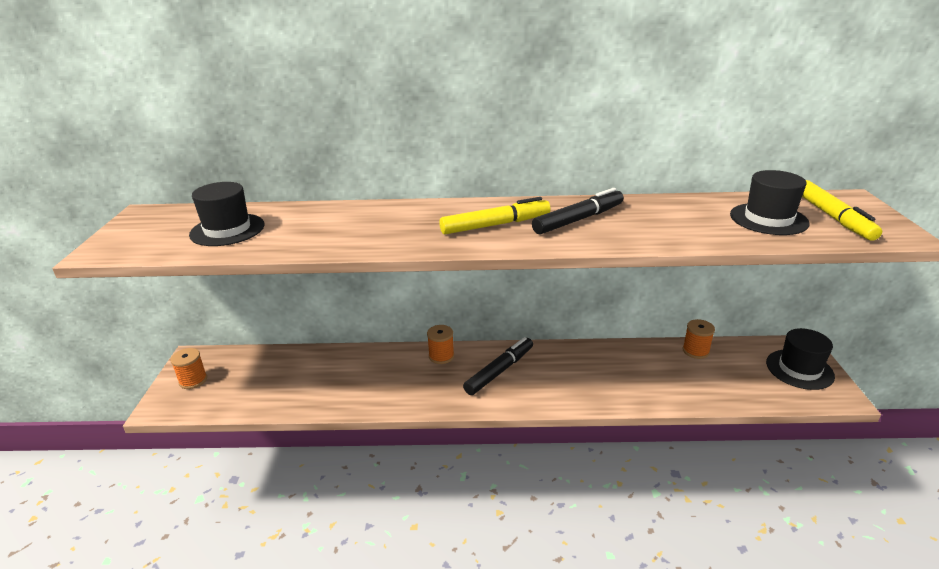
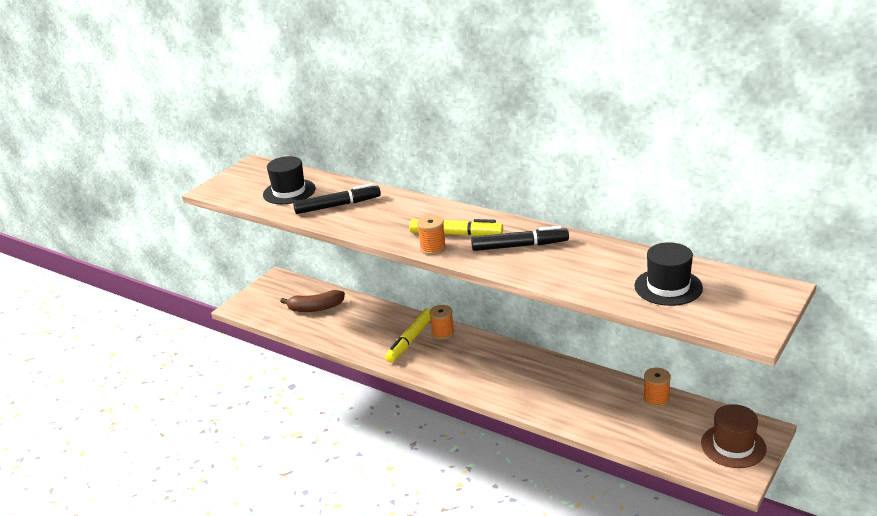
camera: 35 degrees right, 0 degrees up
(193, 380) = (267, 295): orange spool -> orange spool (433, 248)
(270, 376) = (315, 308): none -> brown banana
(500, 371) = (475, 359): black marker -> black marker (338, 205)
(799, 369) = (733, 446): black hat -> brown hat
(832, 217) = (726, 301): yellow marker -> yellow marker (410, 340)

